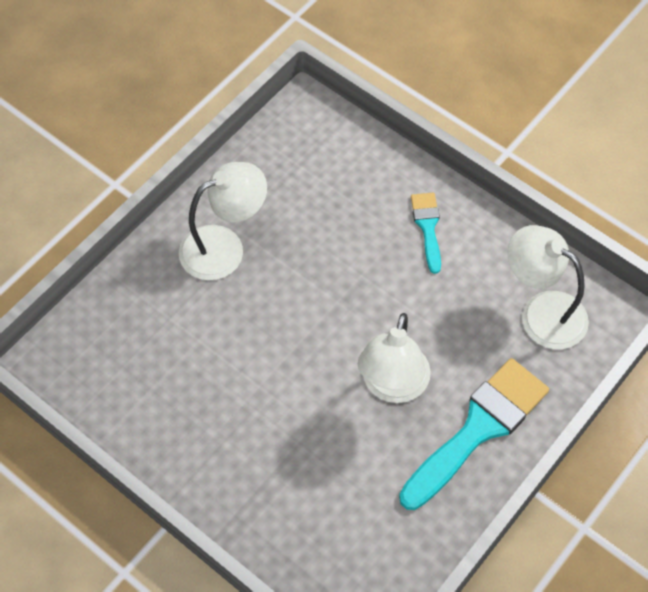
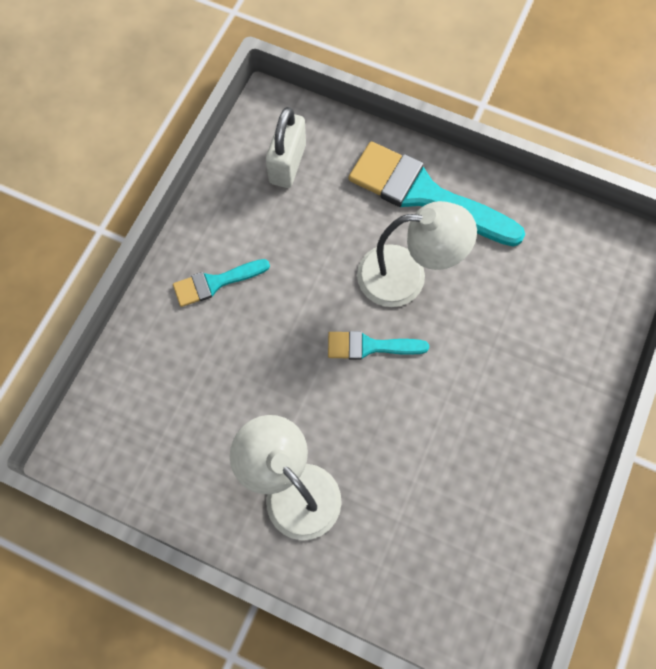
camera: 105 degrees left, 10 degrees up
(330, 336) = (370, 346): none -> turquoise brush
(541, 312) = (287, 164): white lamp -> white padlock

